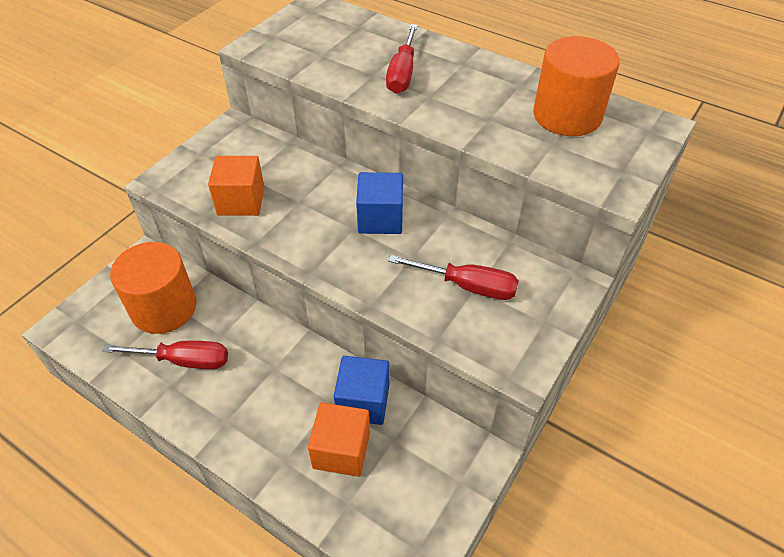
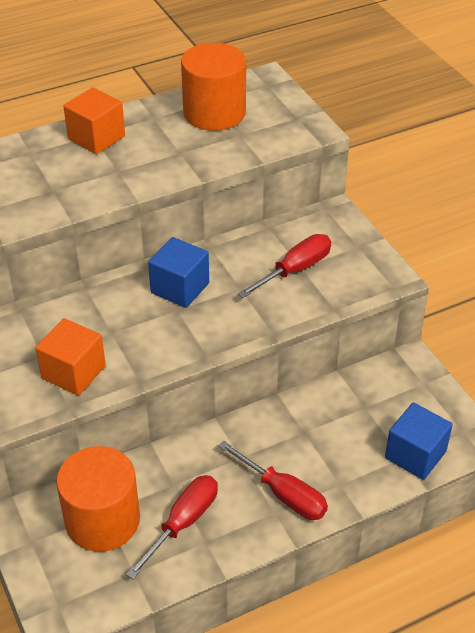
camera: 60 degrees left, 5 degrees down
(341, 450) = (353, 442): orange cube -> orange cube (96, 138)
(363, 402) = (317, 410): blue cube -> blue cube (415, 455)
(402, 73) = (70, 172): red screwdriver -> red screwdriver (283, 494)

